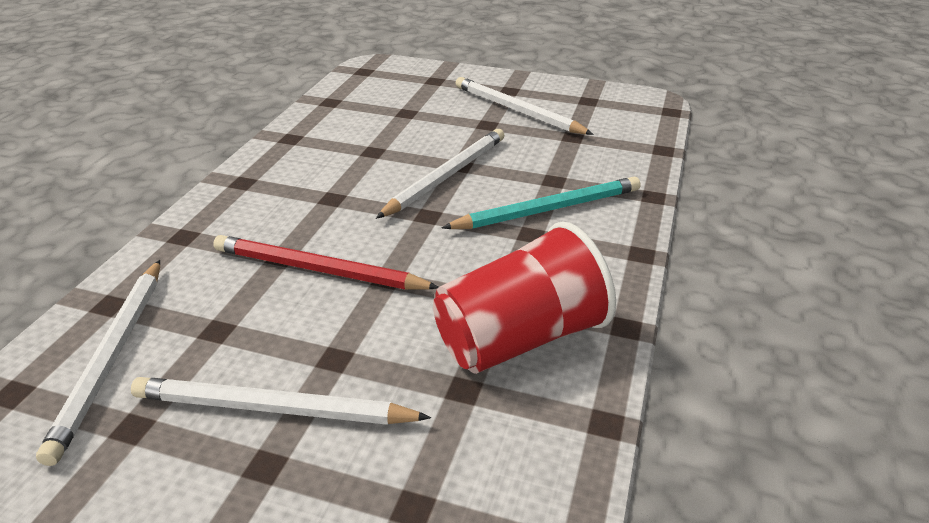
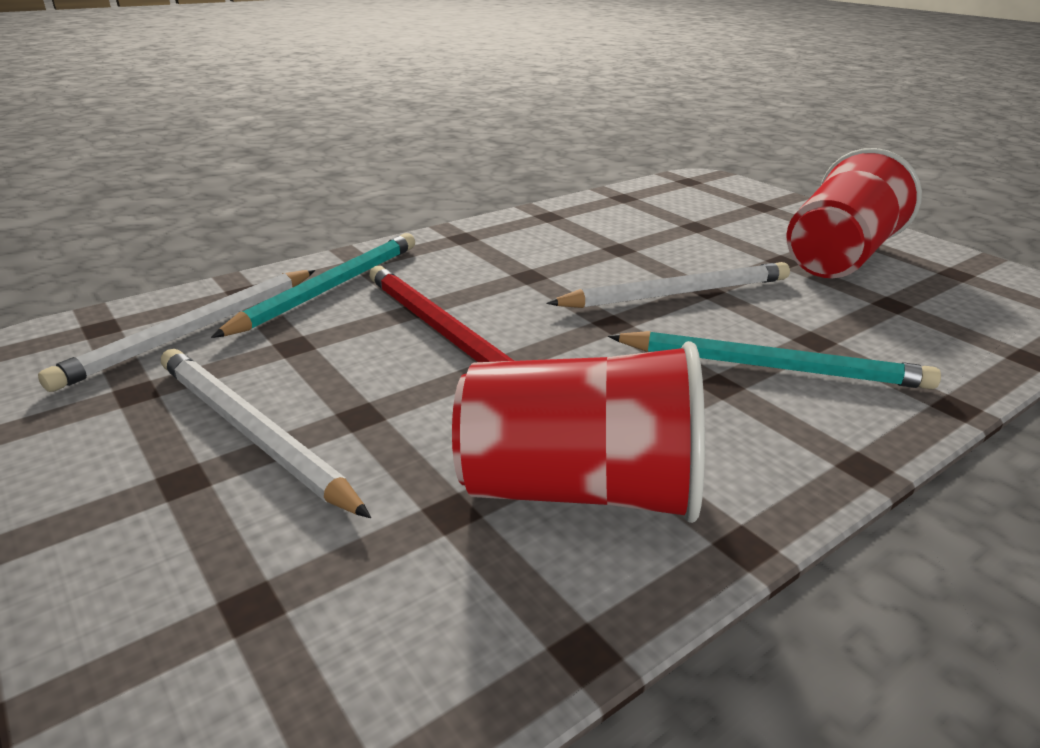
camera: 35 degrees right, 5 degrees down
(185, 270) = (329, 288): none -> turquoise pencil
(517, 110) = (838, 257): white pencil -> red cup

